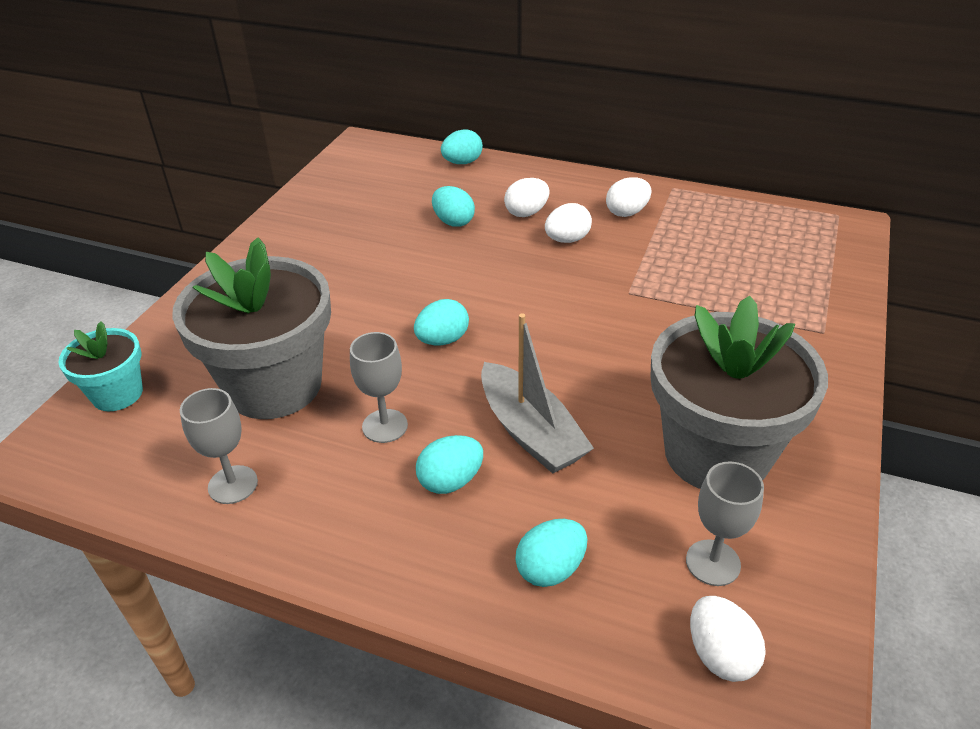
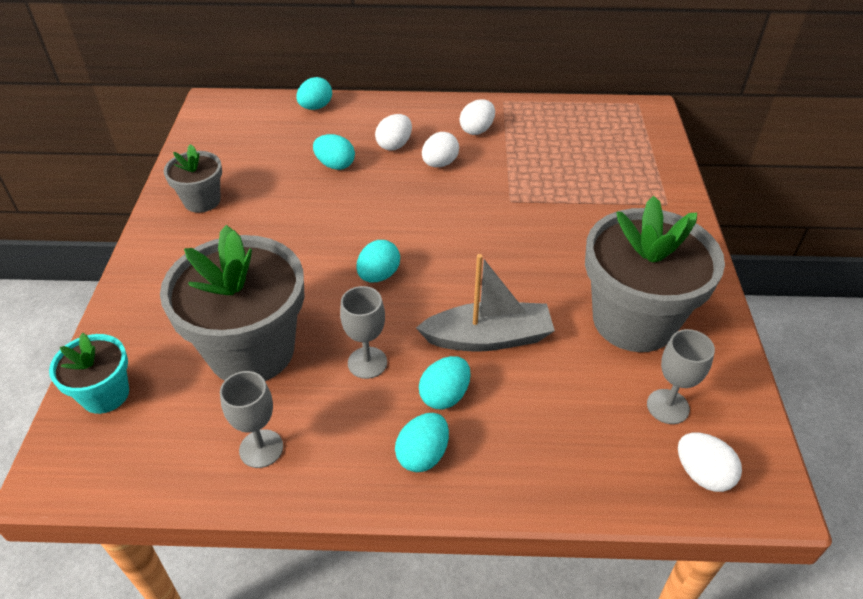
camera: 20 degrees left, 5 degrees up
(303, 232) = (202, 201): none -> grey flower pot
(530, 432) = (488, 338): grey boat -> grey boat turned 45 degrees counterclockwise
(550, 569) = (555, 445): turquoise egg -> turquoise egg (423, 455)

